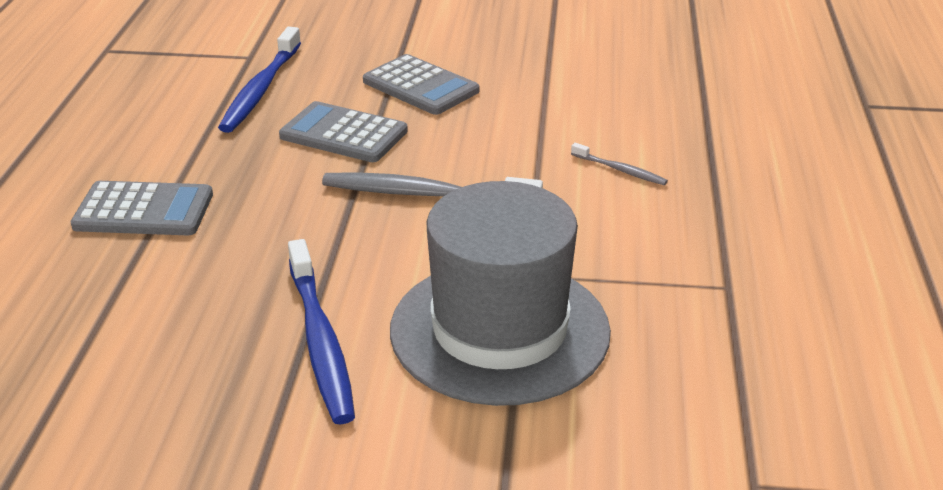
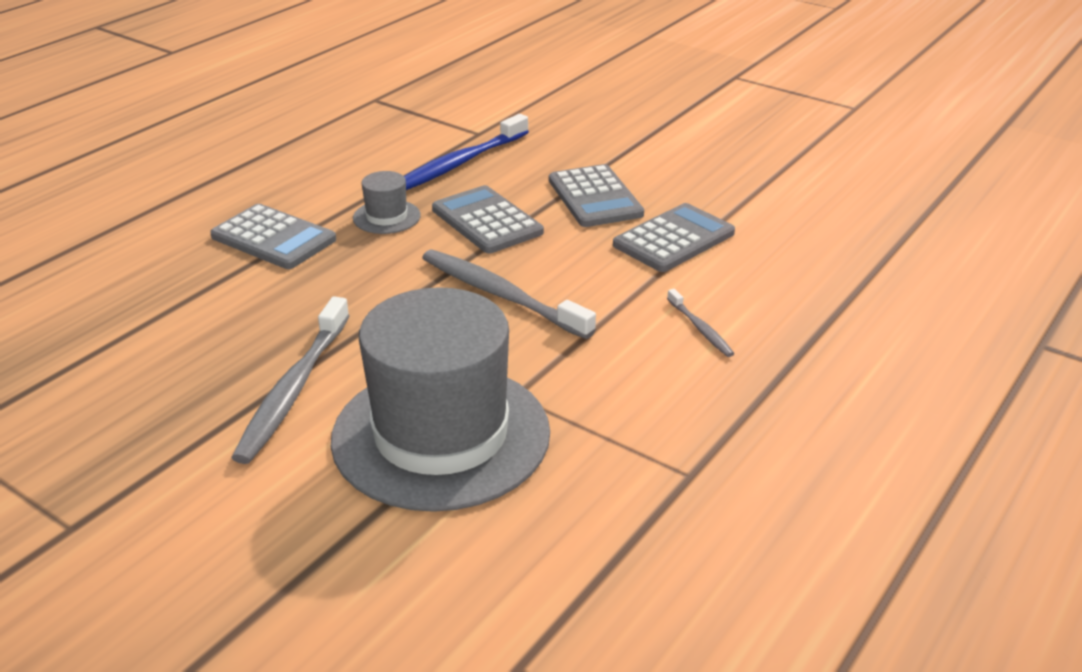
camera: 30 degrees right, 0 degrees up
(241, 157) = (386, 217): none -> grey hat
(320, 341) = (293, 389): blue toothbrush -> grey toothbrush
(524, 103) = (673, 239): none -> grey calculator

